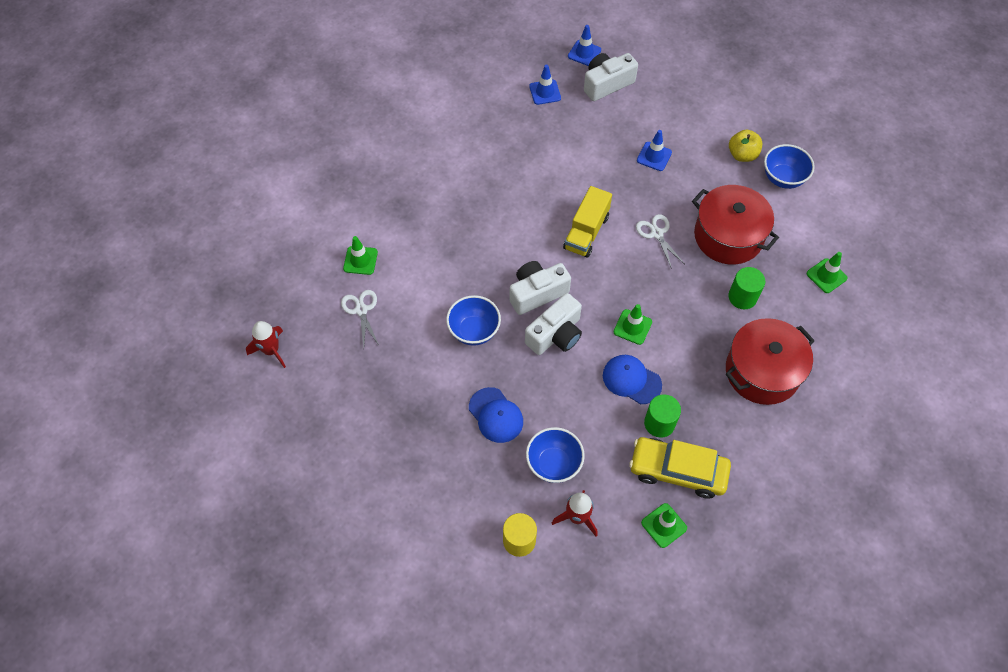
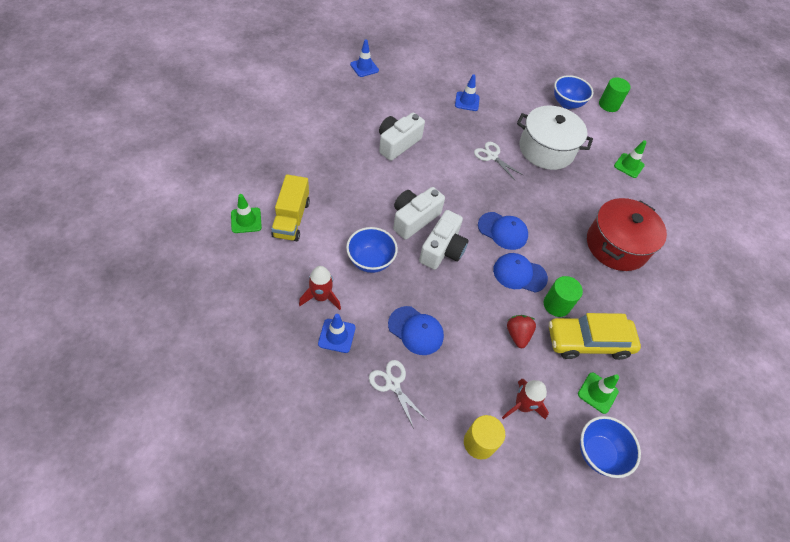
camera: 25 degrees left, 5 degrees down
(271, 350) = (178, 319): red rocket -> red rocket (321, 297)
(361, 310) = (259, 263): white scissors -> white scissors (392, 384)
(553, 464) = (483, 362): blue bowl -> blue bowl (598, 453)
(584, 53) = (385, 37): blue traffic cone -> blue traffic cone (336, 335)
(586, 232) = (436, 164): yellow truck -> yellow truck (291, 219)
(602, 445) = (517, 335): none -> red strawberry
(607, 84) = (410, 56): white camera -> white camera (397, 143)
(632, 327) = (502, 231): green traffic cone -> blue cap
(728, 236) = (546, 149): red pot -> white pot
(742, 155) = (531, 91): yellow apple -> none
(742, 297) = (576, 192): green cylinder -> green cylinder (608, 105)

